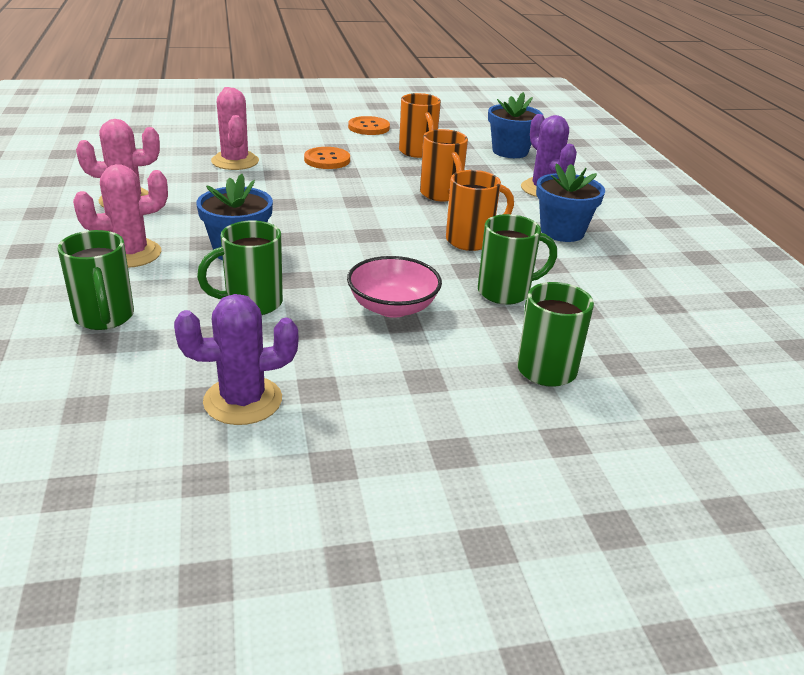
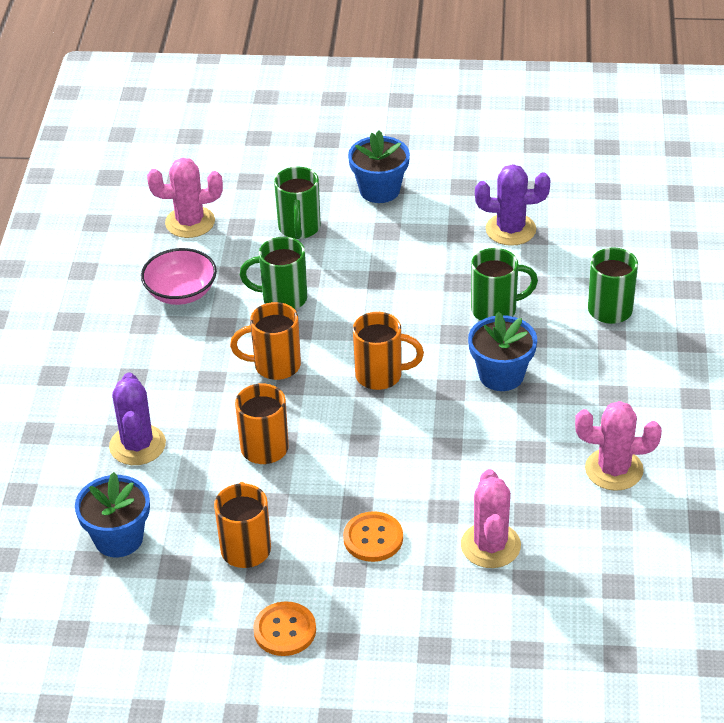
camera: 160 degrees left, 10 degrees up
(130, 254) = (599, 381): pink cactus -> pink cactus (190, 222)
(363, 241) = (381, 375): none -> orange mug
(393, 307) = (384, 293): pink bowl -> pink bowl (181, 292)
(562, 231) = (174, 369): blue flower pot -> blue flower pot (379, 190)

